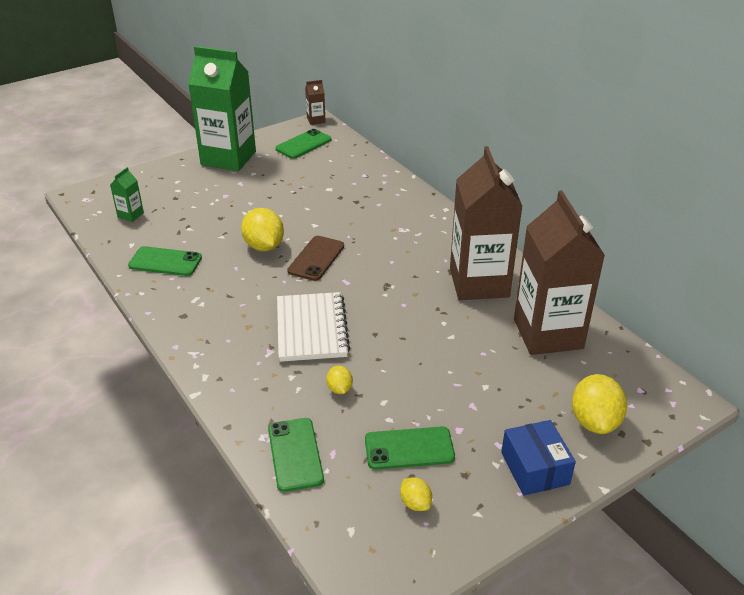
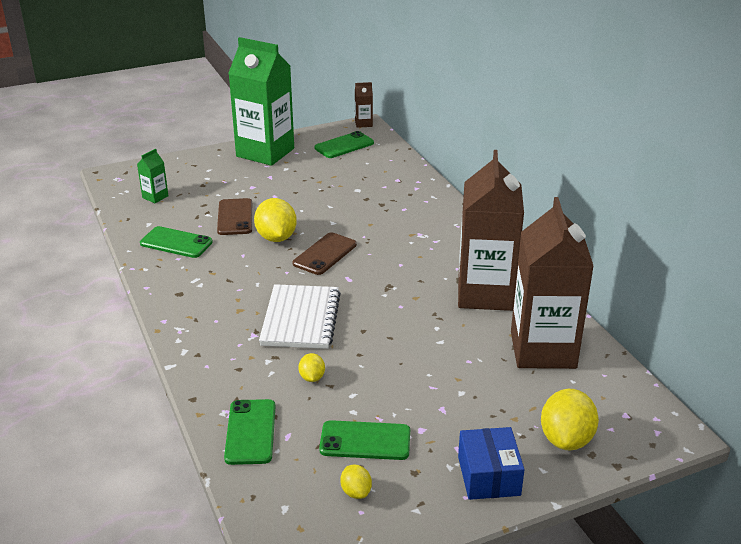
camera: 10 degrees right, 5 degrees down
(217, 229) = (235, 217): none -> brown phone

